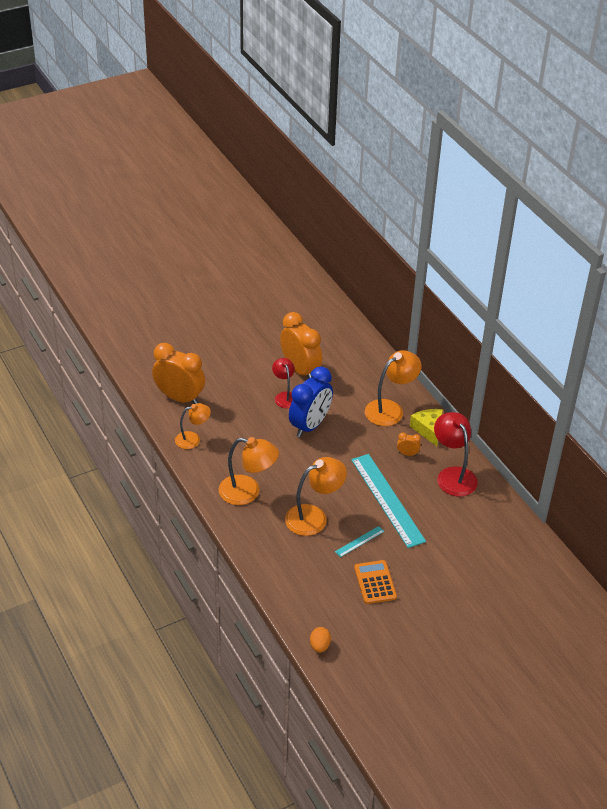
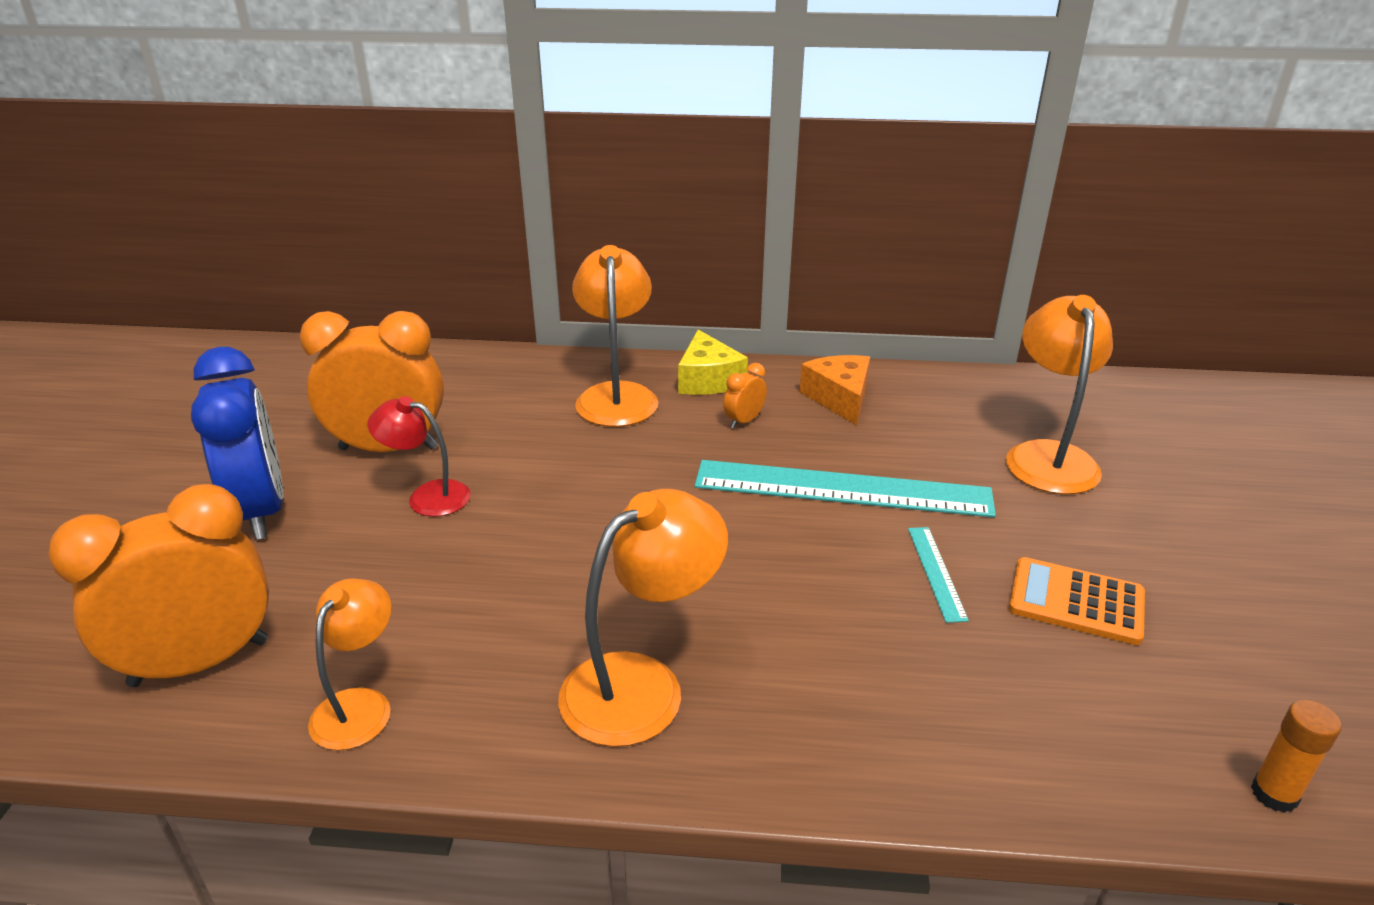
camera: 55 degrees left, 10 degrees down
(310, 425) = (546, 499): blue clock -> blue clock (260, 511)
(314, 517) = (814, 607): orange lamp -> orange lamp (1048, 456)
(319, 646) = (1274, 794): orange egg -> orange glue stick
(428, 429) = (708, 379): yellow cheese -> yellow cheese turned 120 degrees counterclockwise
(453, 475) = (839, 398): red lamp -> orange cheese

